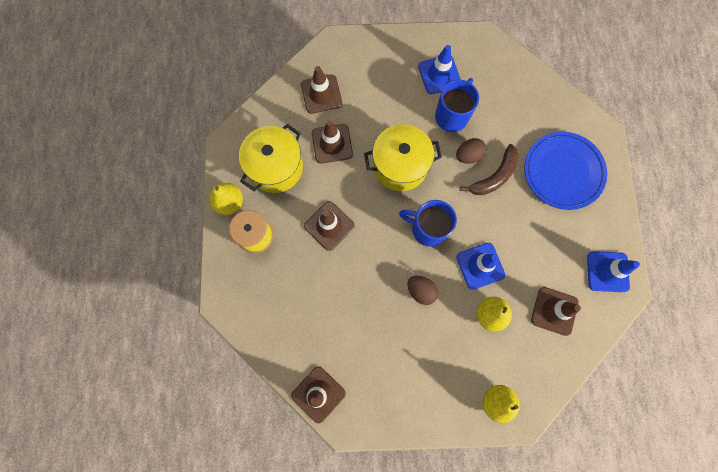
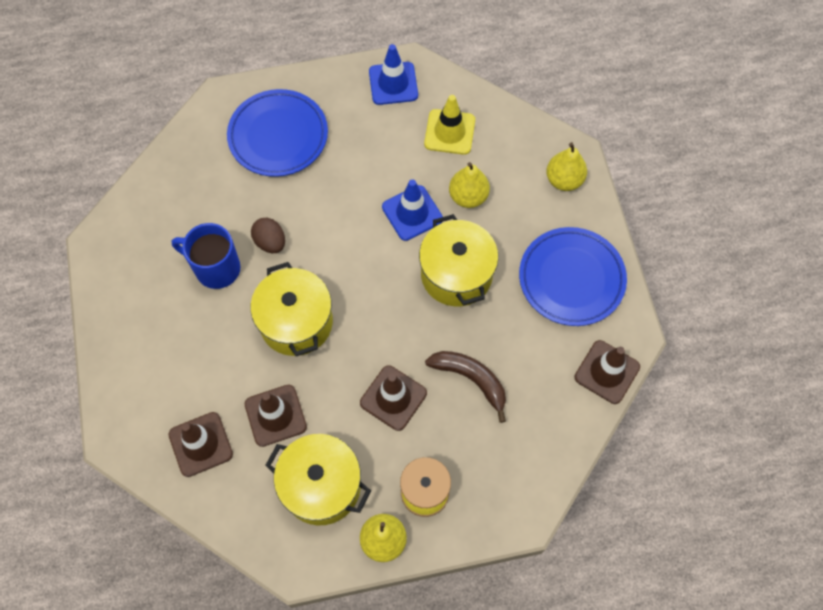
camera: 100 degrees left, 10 degrees down
(403, 385) = (571, 279): none -> blue plate
(421, 291) = (456, 274): brown egg -> yellow pot
(427, 229) = (376, 277): blue mug -> none
(439, 75) = (156, 291): blue traffic cone -> none
(494, 176) = (295, 210): brown banana -> brown banana (471, 379)
(554, 311) = (449, 132): brown traffic cone -> yellow traffic cone

